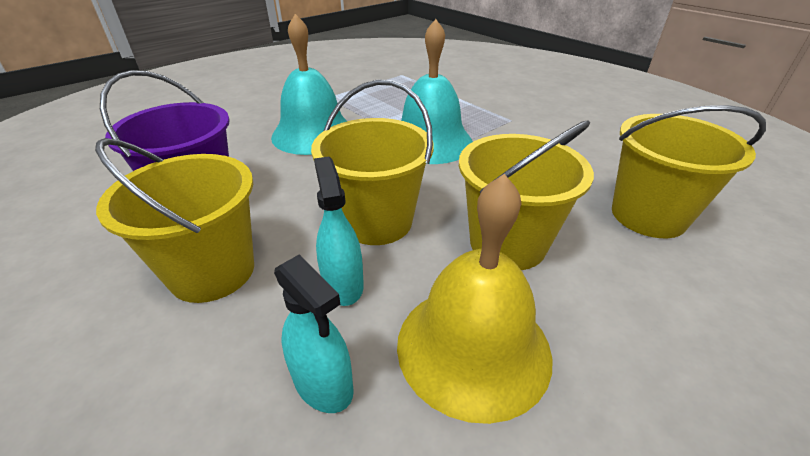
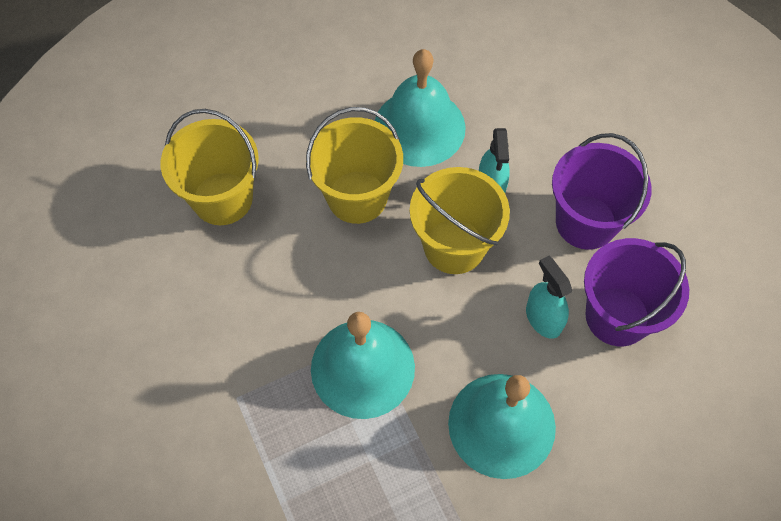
camera: 165 degrees left, 25 degrees up
(212, 271) = (586, 222): yellow bucket -> purple bucket
(323, 384) = (509, 126): turquoise spray bottle -> turquoise spray bottle (543, 319)
(473, 347) = (419, 127): yellow bell -> turquoise bell

